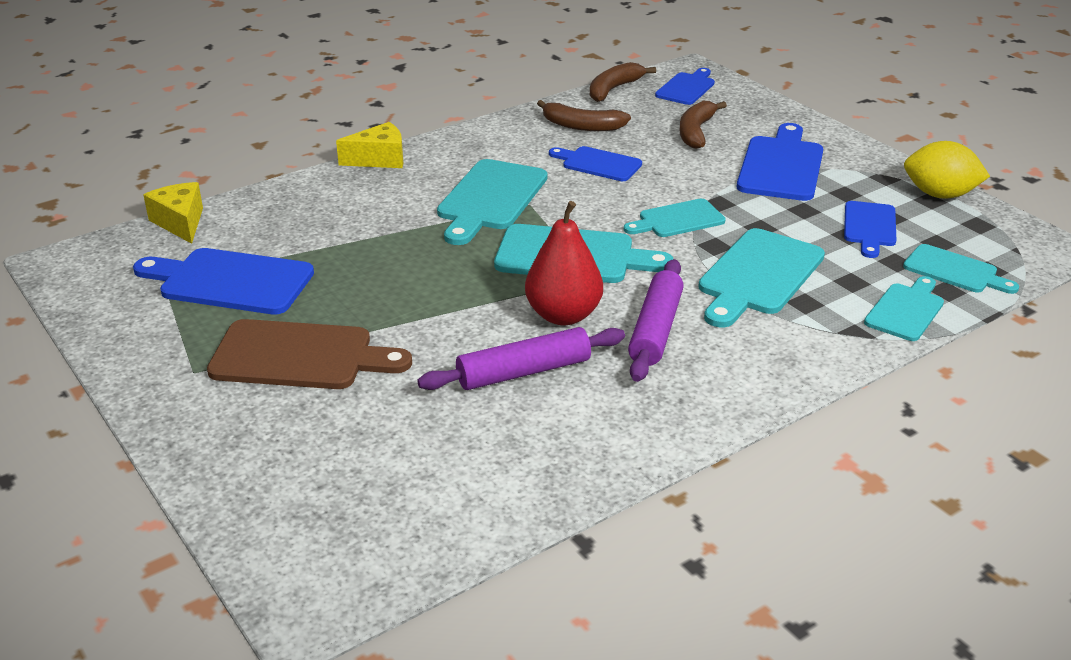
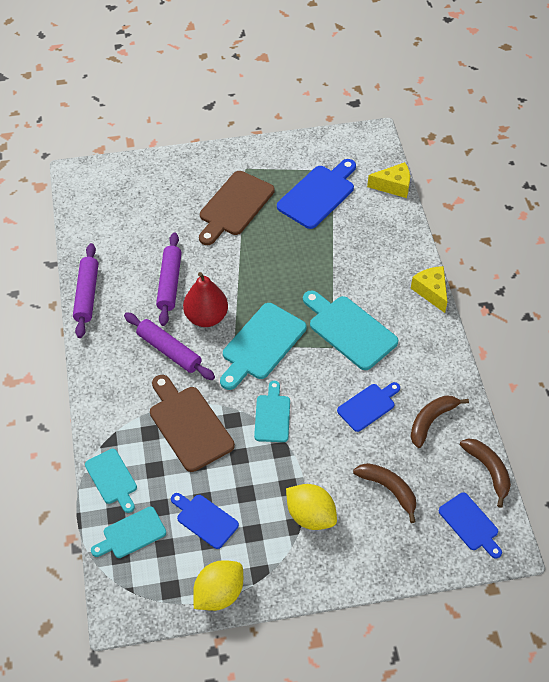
camera: 115 degrees right, 20 degrees up
(379, 159) = (431, 291): yellow cheese -> yellow cheese turned 150 degrees clockwise
(621, 457) = (87, 295): none -> purple rolling pin
(758, 276) = (188, 425): turquoise cutting board -> brown cutting board
(781, 166) = (310, 516): blue cutting board -> yellow lemon

